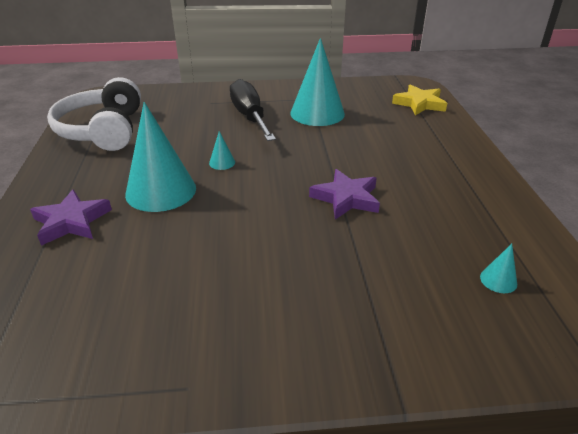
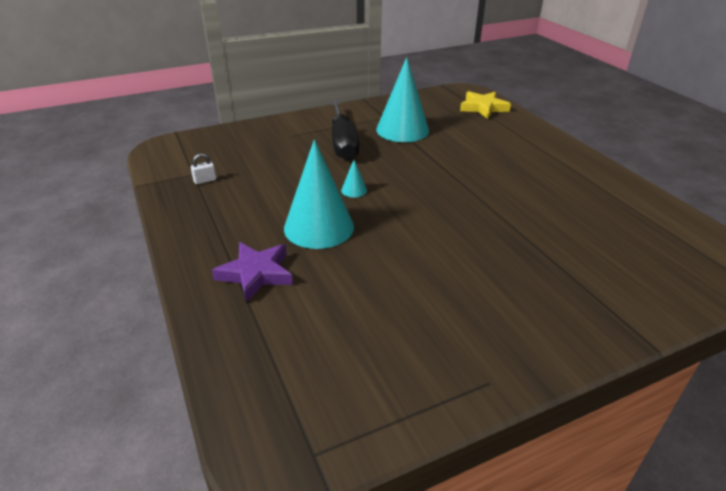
camera: 20 degrees left, 0 degrees up
(103, 130) = (205, 180): white headphones -> white padlock
(250, 117) = (343, 143): black screwdriver -> black screwdriver turned 150 degrees counterclockwise
(346, 198) = (488, 200): purple star -> none
(498, 280) = (649, 240): turquoise cone -> none

